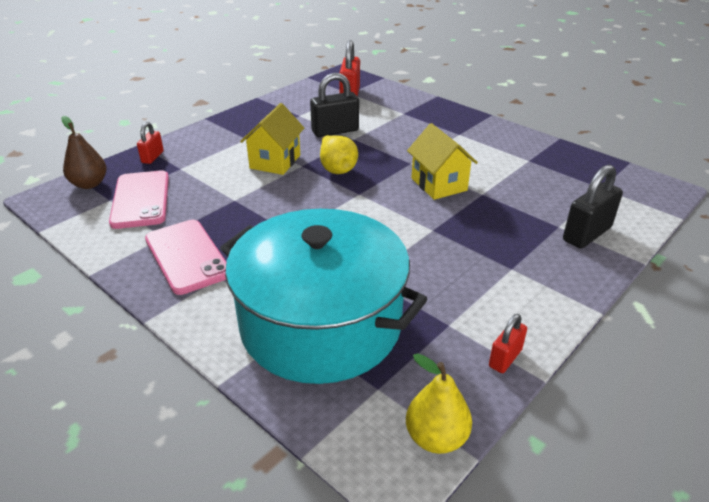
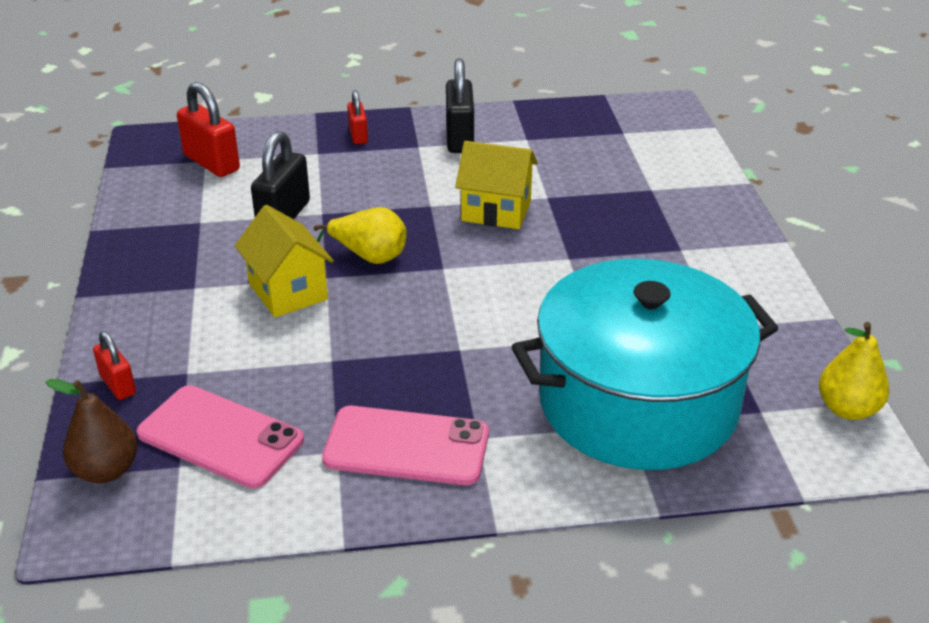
camera: 50 degrees left, 0 degrees up
(505, 358) = (791, 321): red padlock -> red padlock (358, 135)
(586, 234) = (680, 183): black padlock -> black padlock (459, 138)

